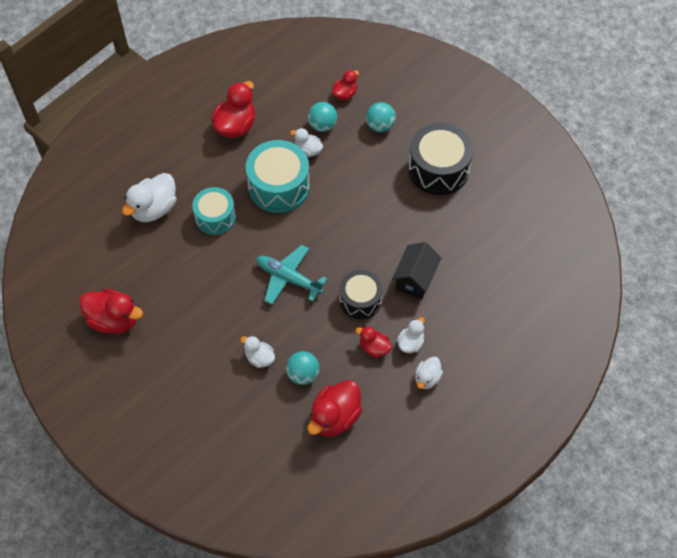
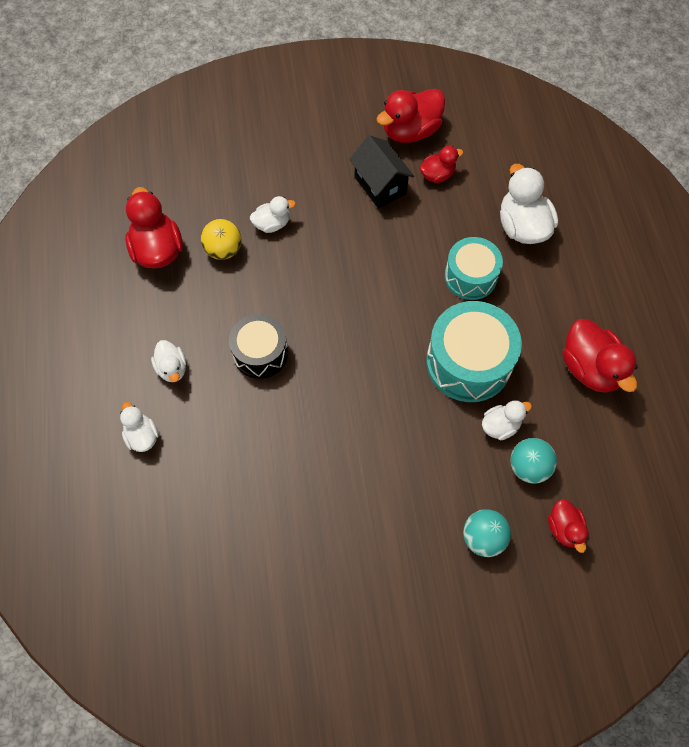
camera: 125 degrees right, 5 degrees up
(288, 278) = (341, 301): turquoise plane -> none
(303, 374) = (223, 250): turquoise ball -> yellow ball
(374, 347) = (197, 330): red duck -> red duck (437, 175)
(415, 279) = (240, 425): black house -> black house (380, 185)
(427, 378) = (122, 357): white duck -> white duck (142, 436)
(438, 169) = (366, 563): black drum -> none

